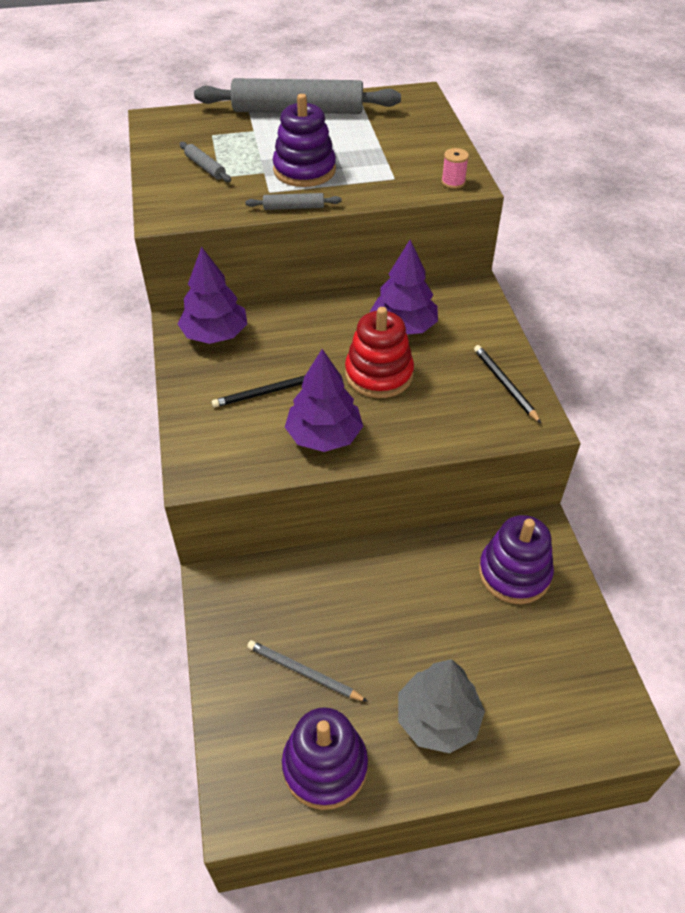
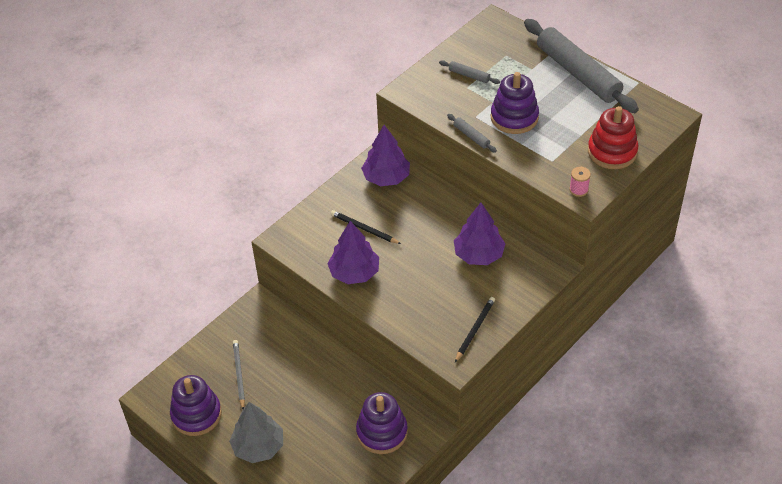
camera: 55 degrees right, 0 degrees up
(205, 167) = (469, 75): grey rolling pin -> grey rolling pin turned 75 degrees counterclockwise
(379, 374) = (425, 267): red stacking toy -> red stacking toy (612, 152)

